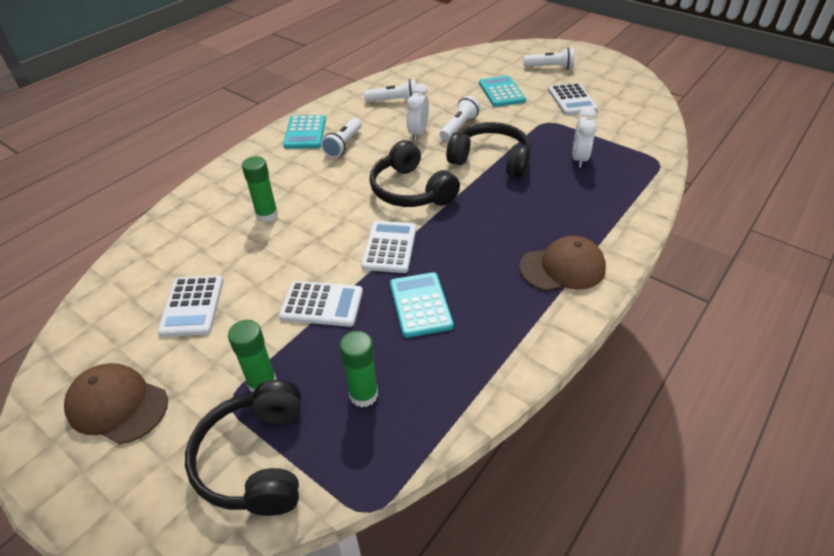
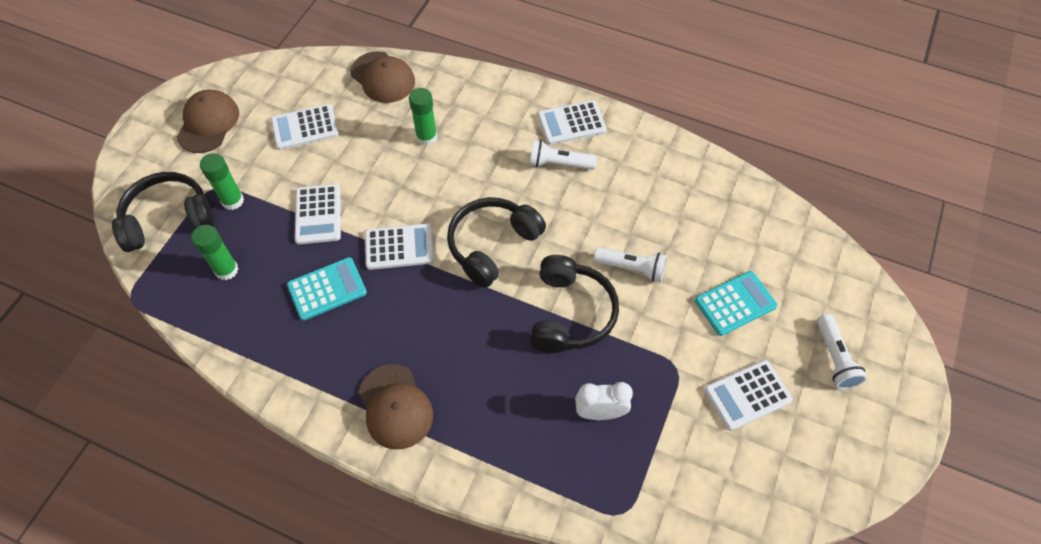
camera: 75 degrees right, 15 degrees up
(166, 237) = (383, 77): none -> brown cap
(305, 133) = (571, 123): turquoise calculator -> white calculator
(394, 101) = (667, 188): white flashlight -> none
(418, 133) = (603, 228): white clock -> none

